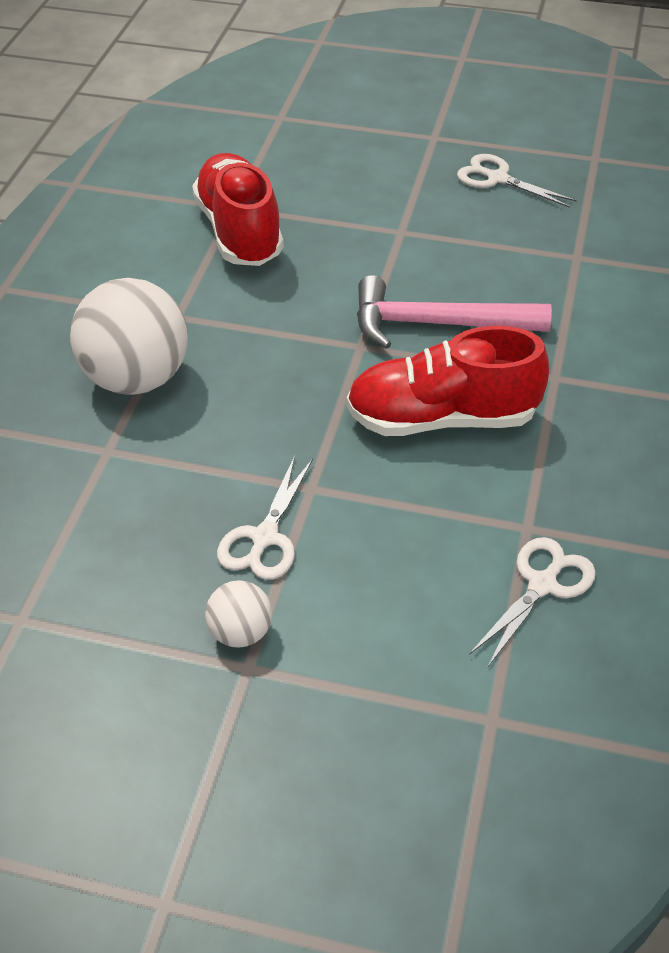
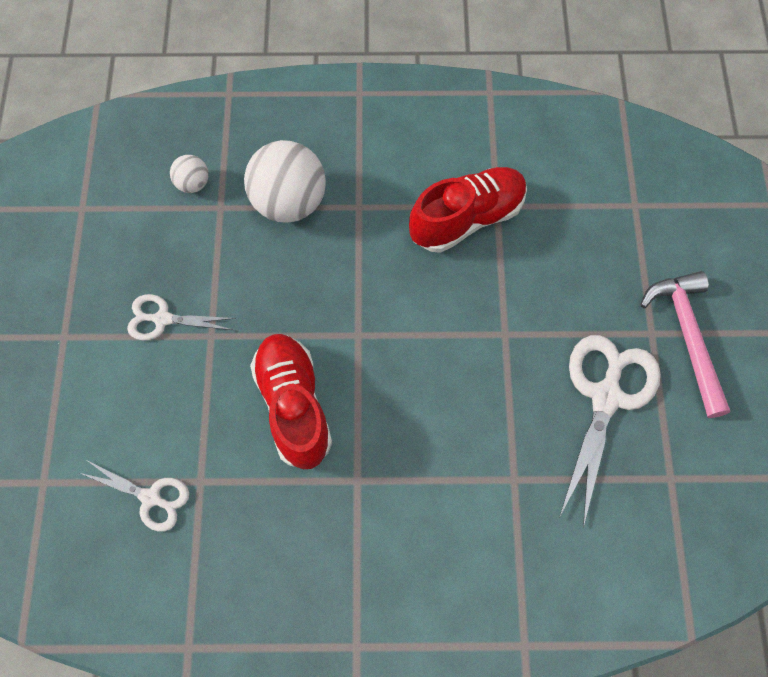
camera: 75 degrees right, 20 degrees up
(241, 632) = (87, 326): white ball -> white ball (193, 184)
(437, 324) = (396, 383): pink hammer -> pink hammer (687, 337)
(497, 178) = (606, 397): white scissors -> white scissors, size x1.77

